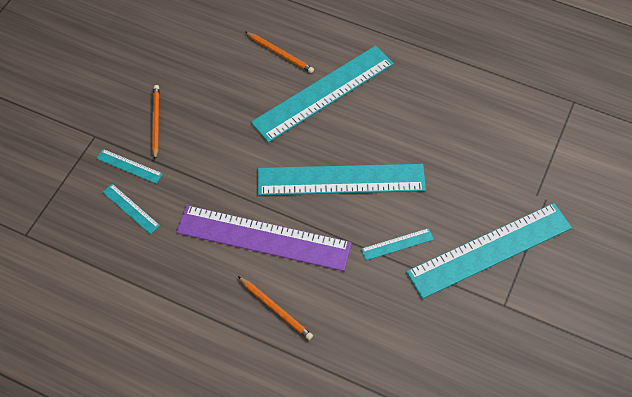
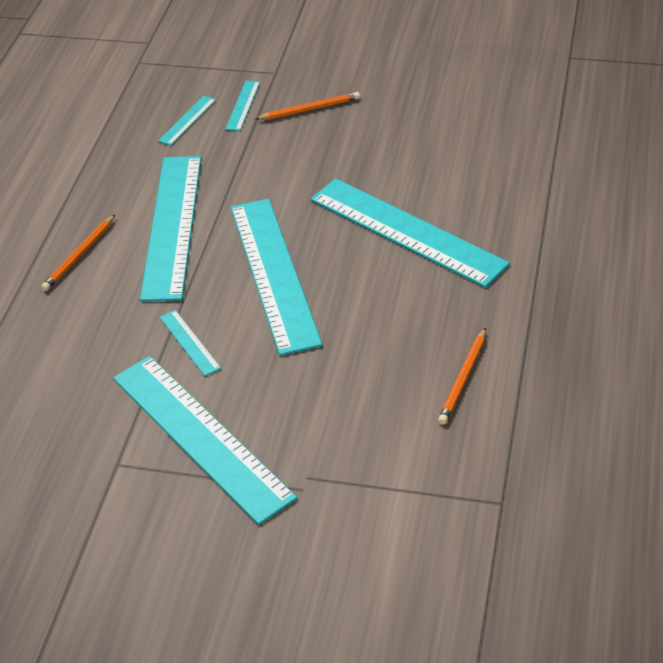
camera: 80 degrees right, 15 degrees down
(263, 238) = (172, 226): purple ruler -> turquoise ruler
(280, 53) = (455, 181): orange pencil -> orange pencil (463, 379)

